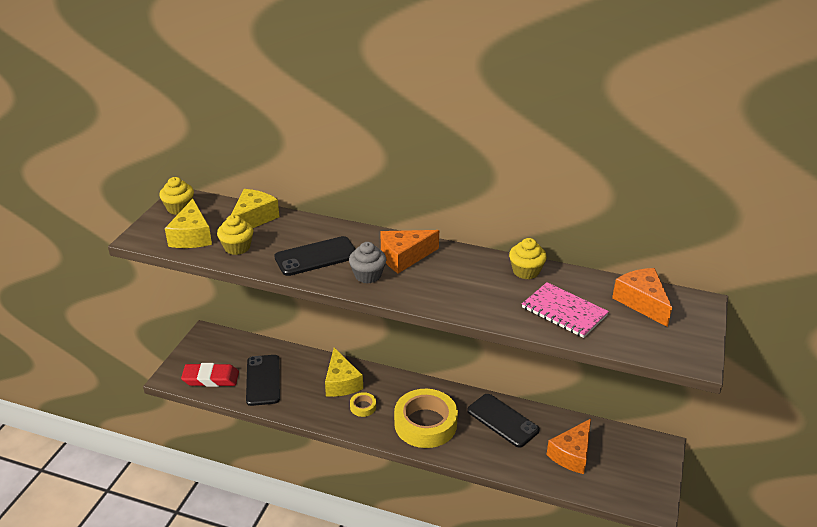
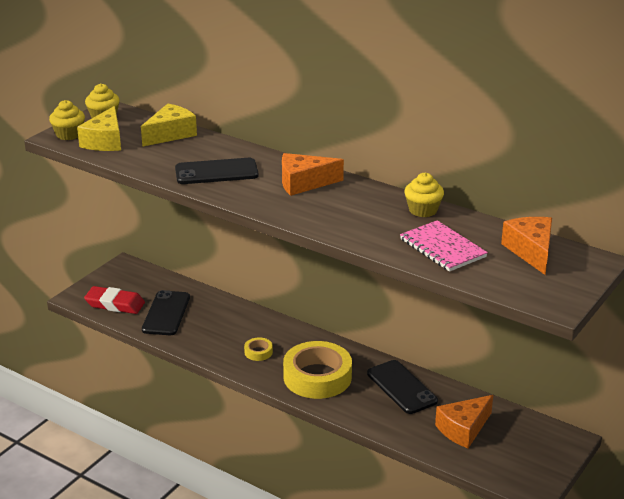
camera: 15 degrees right, 5 degrees down
(237, 247) = (144, 155): yellow cupcake -> yellow cupcake (69, 134)
(341, 382) = (245, 328): yellow cheese -> none
(368, 275) = (259, 193): grey cupcake -> none

